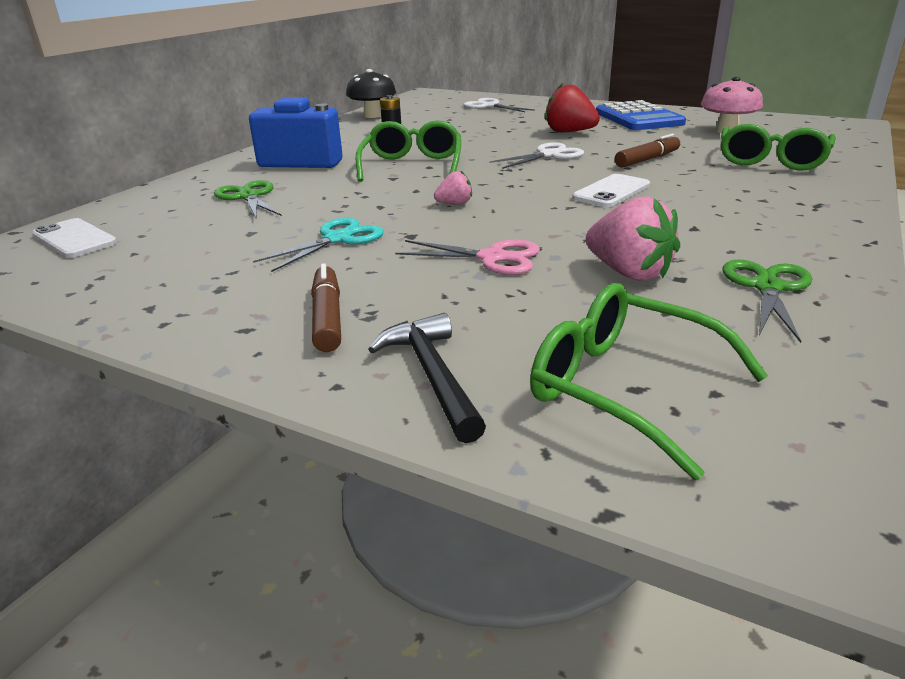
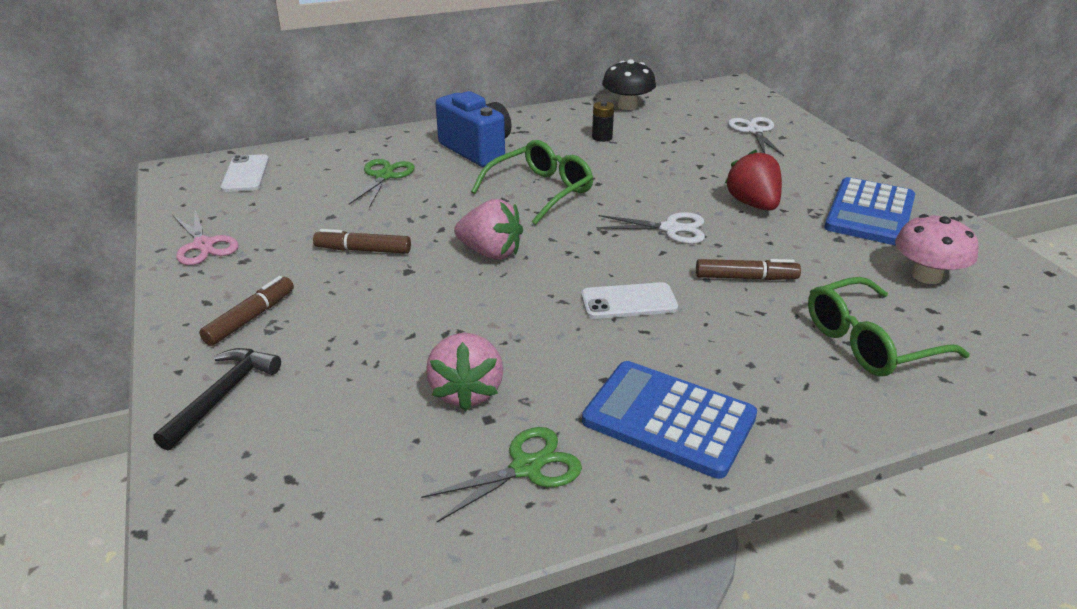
camera: 40 degrees right, 5 degrees up
(337, 239) = (363, 250): turquoise scissors -> brown marker
(454, 204) = (490, 253): pink strawberry -> pink strawberry, size x1.89
(492, 258) = (414, 323): pink scissors -> pink scissors (203, 245)
(624, 388) = (285, 474): green glasses -> none
(774, 228) = (668, 419): none -> blue calculator

